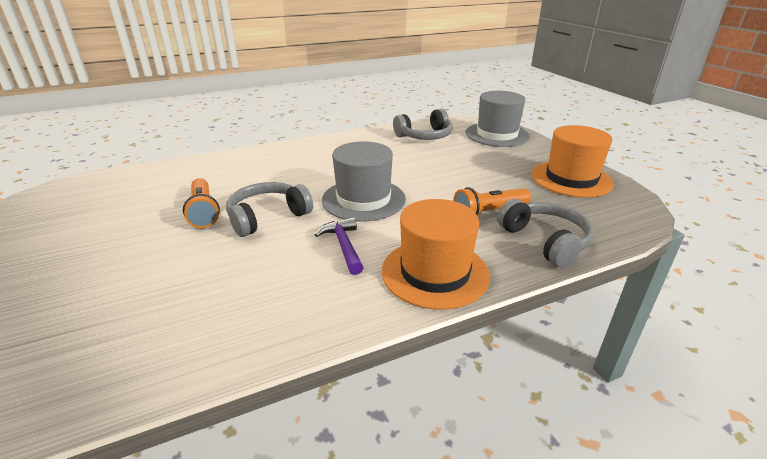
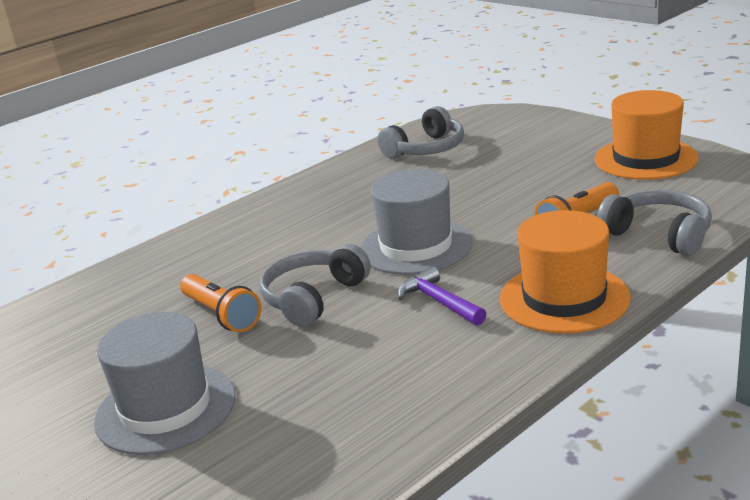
camera: 15 degrees left, 5 degrees down
(497, 134) = (519, 124): grey hat -> grey hat (165, 408)

